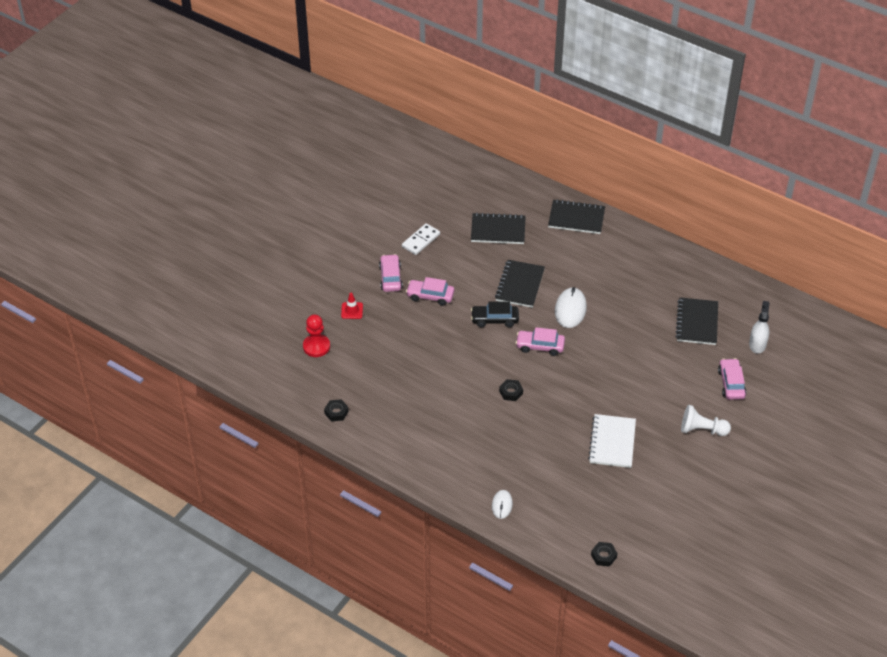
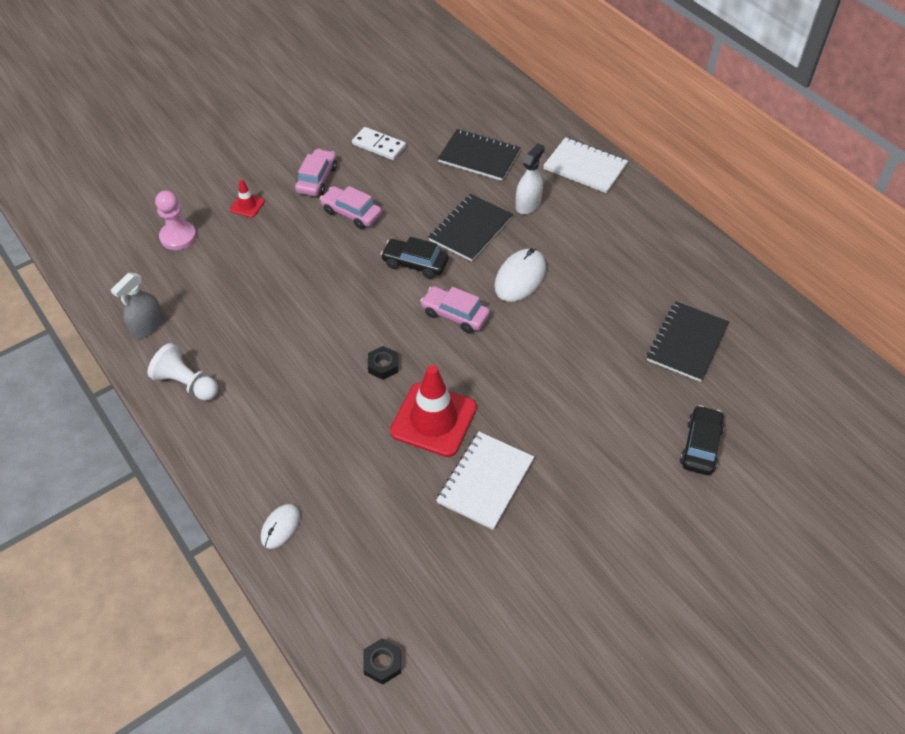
camera: 20 degrees right, 5 degrees up
(316, 346) = (178, 237): red pawn -> pink pawn
(336, 412) = (147, 326): black nut -> grey spray bottle
(421, 240) = (379, 146): white domino -> white domino turned 60 degrees clockwise
(561, 416) = (433, 419): none -> red traffic cone
(576, 218) = (585, 167): black notebook -> white notebook
(702, 430) = (626, 504): white pawn -> white pawn (186, 383)
(731, 383) = (700, 446): pink car -> black car
(757, 344) = (763, 399): white spray bottle -> white spray bottle (528, 204)

